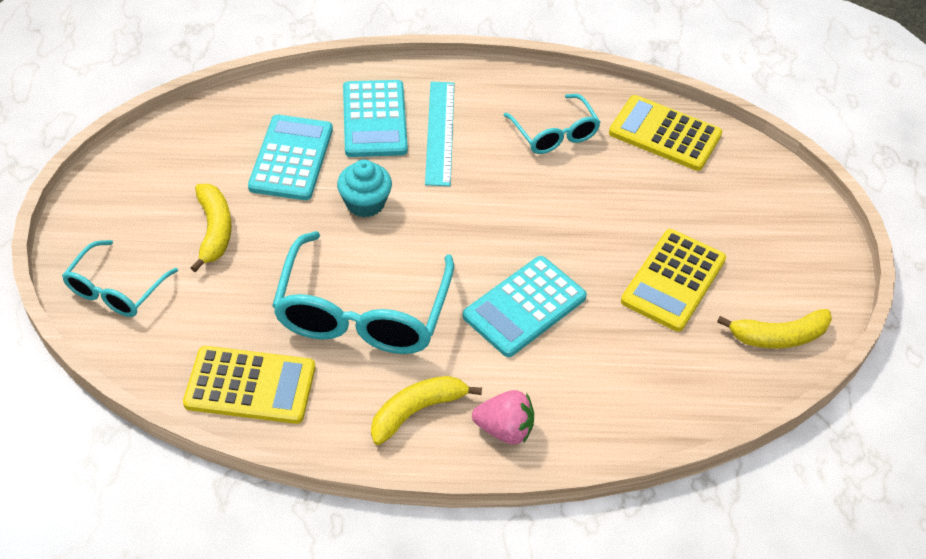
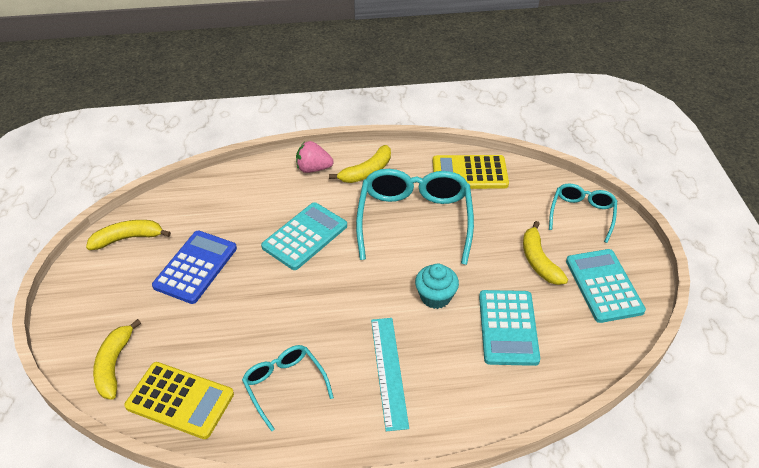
camera: 175 degrees right, 5 degrees down
(374, 119) = (450, 377): turquoise calculator -> turquoise calculator (604, 286)
(673, 280) = (195, 267): yellow calculator -> blue calculator
(746, 176) = (114, 365): none -> yellow banana

